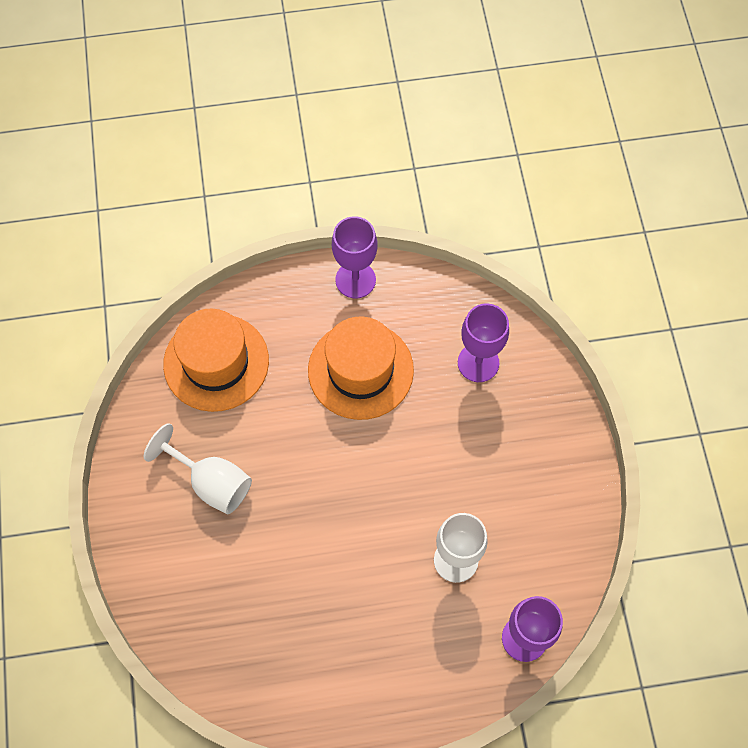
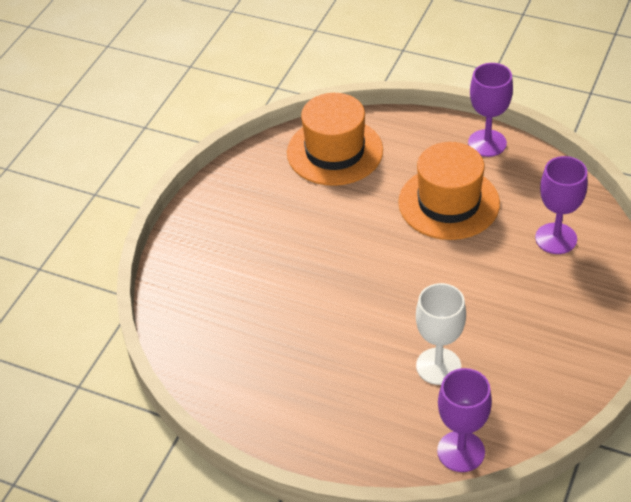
camera: 35 degrees right, 20 degrees down
(211, 482) = (274, 225): white goblet -> none

